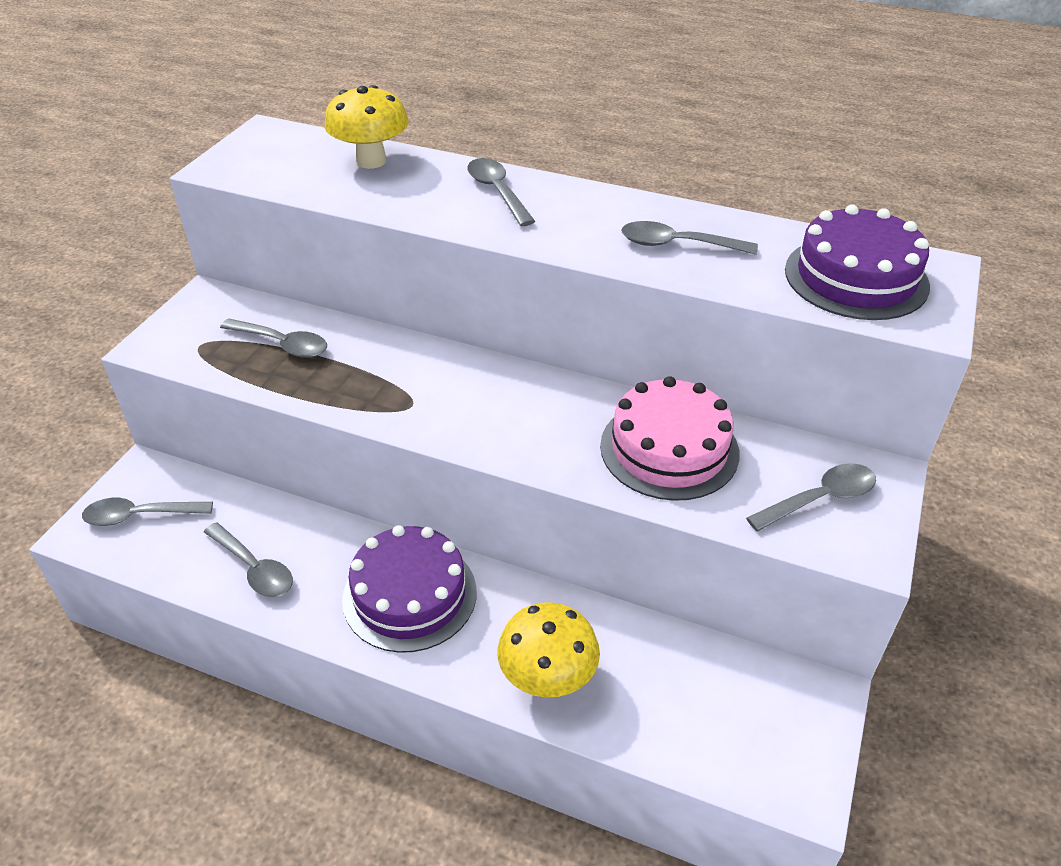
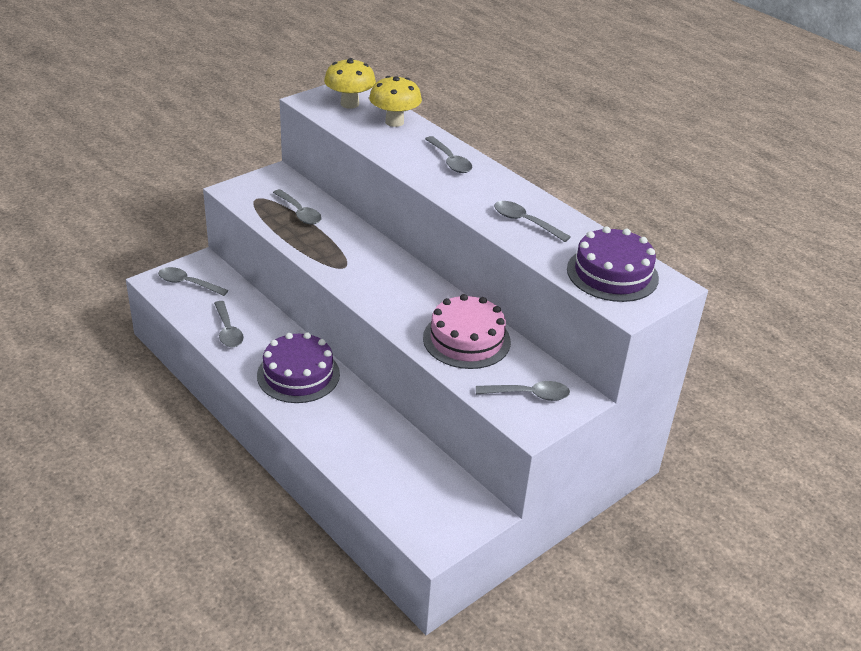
camera: 25 degrees right, 5 degrees down
(497, 192) = (450, 161): grey spoon -> grey spoon turned 150 degrees clockwise
(547, 679) = (340, 441): yellow mushroom -> yellow mushroom (349, 104)

